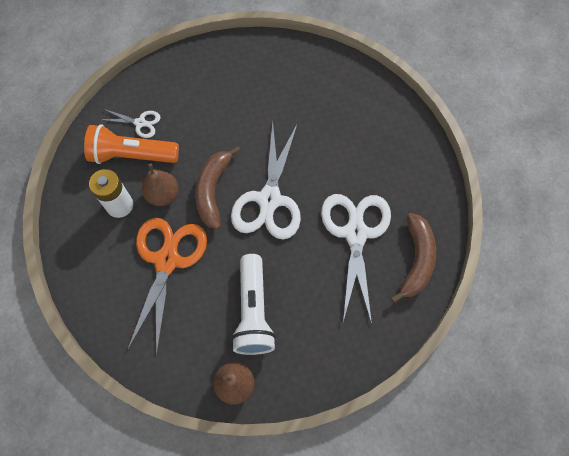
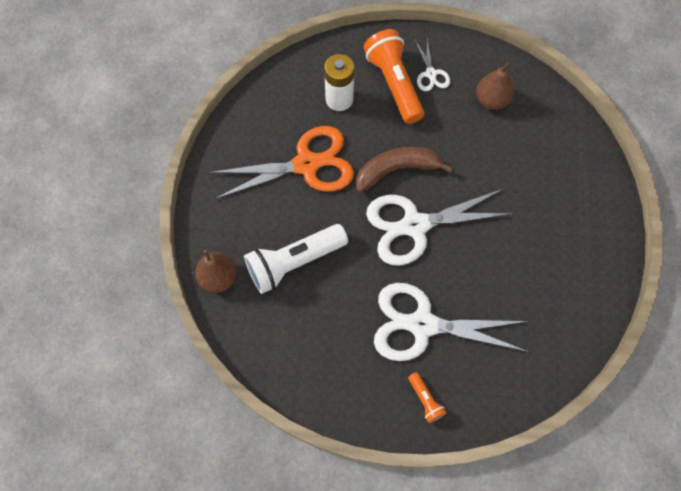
camera: 65 degrees right, 0 degrees up
(163, 195) = (369, 129): brown pear -> brown pear (491, 100)
(355, 233) = (422, 325): white scissors -> white scissors turned 150 degrees counterclockwise
(416, 260) = (425, 400): brown banana -> orange flashlight

